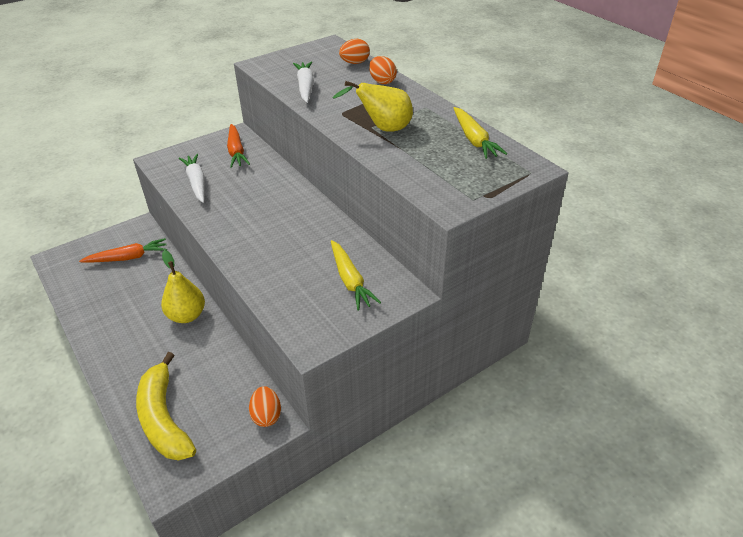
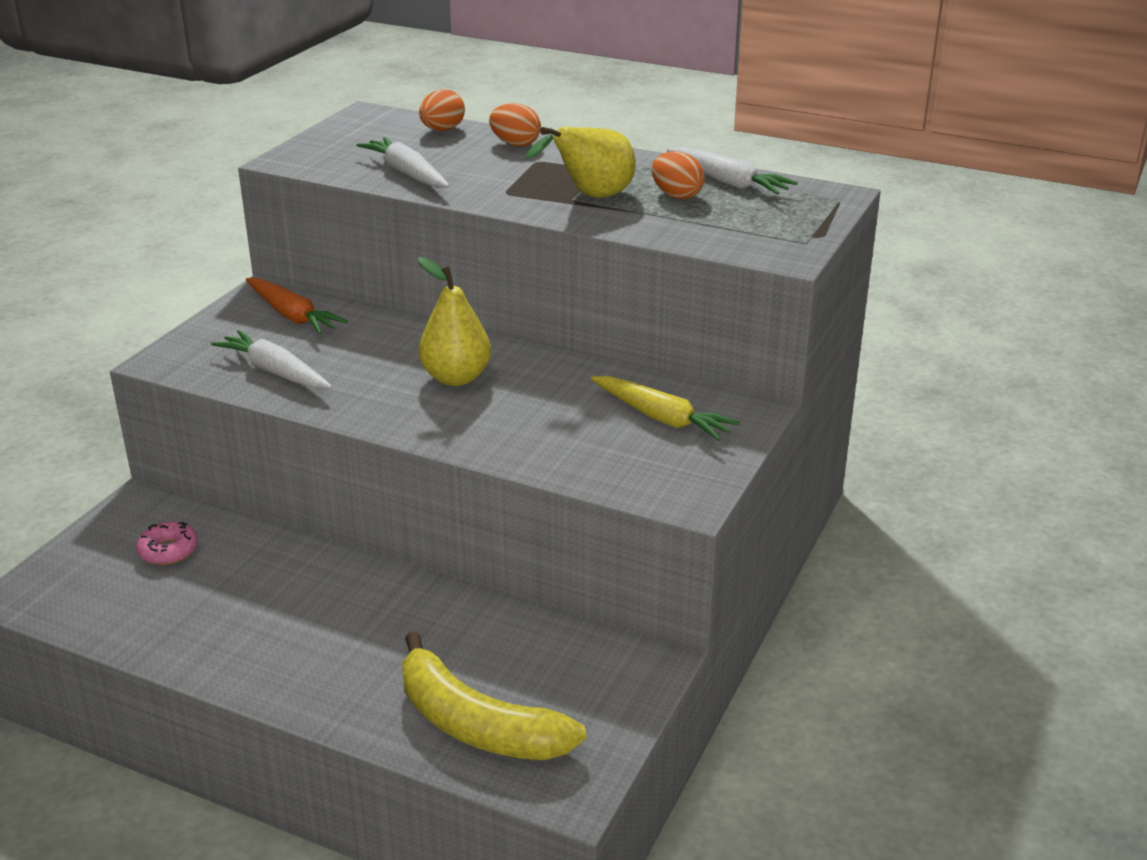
camera: 30 degrees left, 10 degrees down
(128, 258) = (168, 551): orange carrot -> pink donut
(187, 315) = (368, 590): yellow pear -> yellow pear (456, 378)
(266, 415) = (630, 661): orange egg -> orange egg (676, 196)
(474, 139) = (728, 182): yellow carrot -> white carrot

